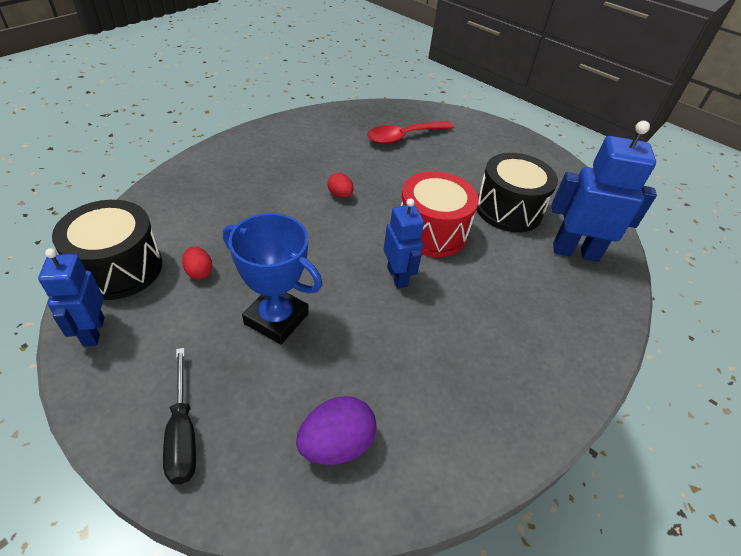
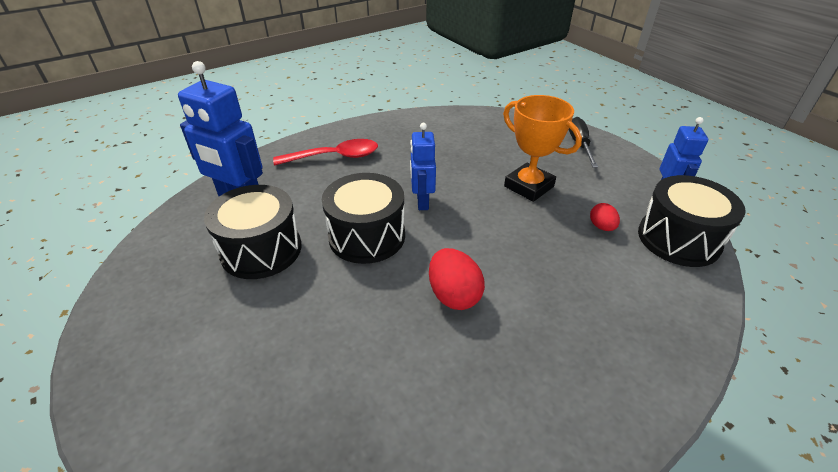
camera: 160 degrees left, 5 degrees down
(276, 319) = (529, 186): blue trophy -> orange trophy
(336, 444) = (492, 131): purple egg -> none
(340, 195) = (454, 295): red egg -> red egg, size x1.72
(404, 137) = (308, 407): red spoon -> red spoon (334, 157)
(431, 231) = (367, 236): red drum -> black drum

